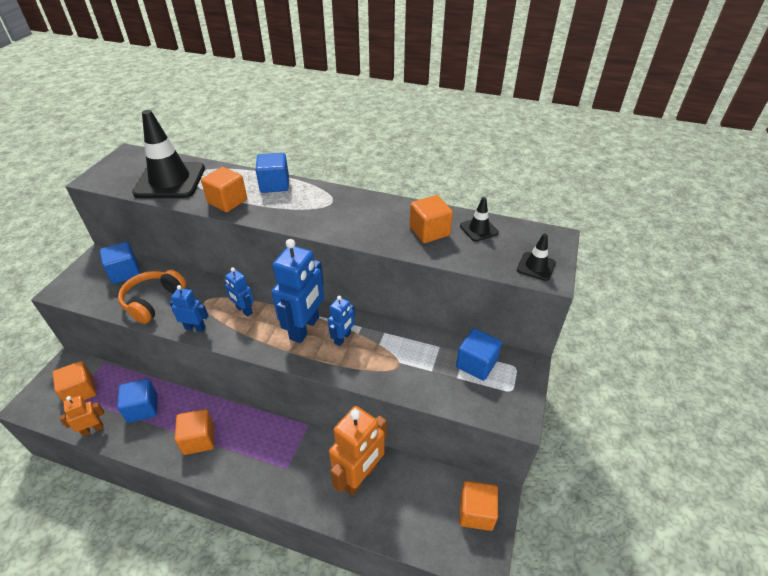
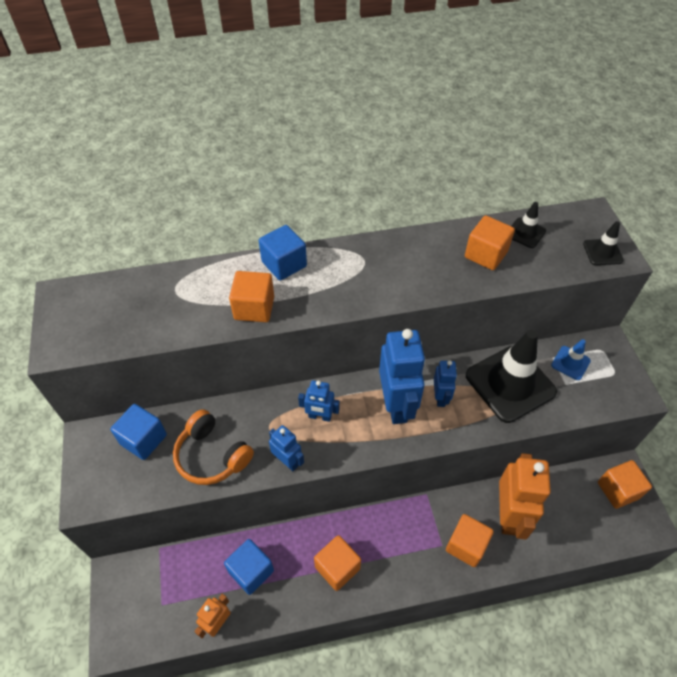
camera: 30 degrees left, 10 degrees up
(80, 391) = (163, 593): orange cube -> orange cube (466, 545)
(153, 301) = (212, 456): orange headphones -> orange headphones turned 45 degrees counterclockwise
(170, 181) = (158, 310): black traffic cone -> black traffic cone (510, 384)
(195, 327) = (287, 461): blue robot -> blue robot turned 60 degrees clockwise
(476, 364) = (570, 363): blue cube -> blue traffic cone

